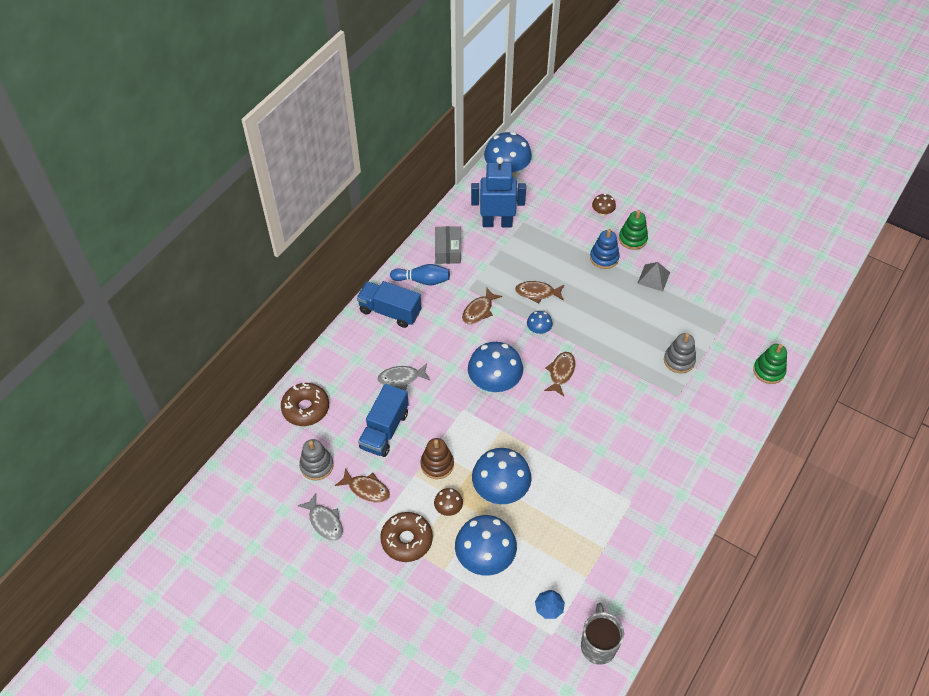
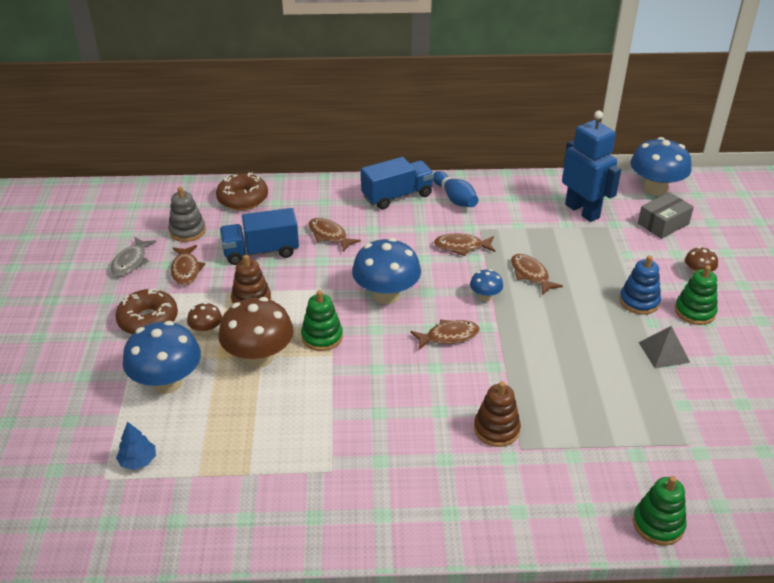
camera: 55 degrees right, 15 degrees down
(390, 311) = (397, 196): blue truck -> blue truck turned 75 degrees clockwise
(401, 378) = (329, 235): grey fish -> brown fish
(448, 250) = (509, 197): grey box -> grey box (663, 224)
(500, 489) = (259, 357): blue mushroom -> brown mushroom
(508, 442) = (322, 337): none -> green stacking toy
(598, 645) = (114, 527): grey mug -> none
(656, 398) = (496, 429): none -> brown stacking toy
(679, 360) = (573, 426): grey stacking toy -> none

